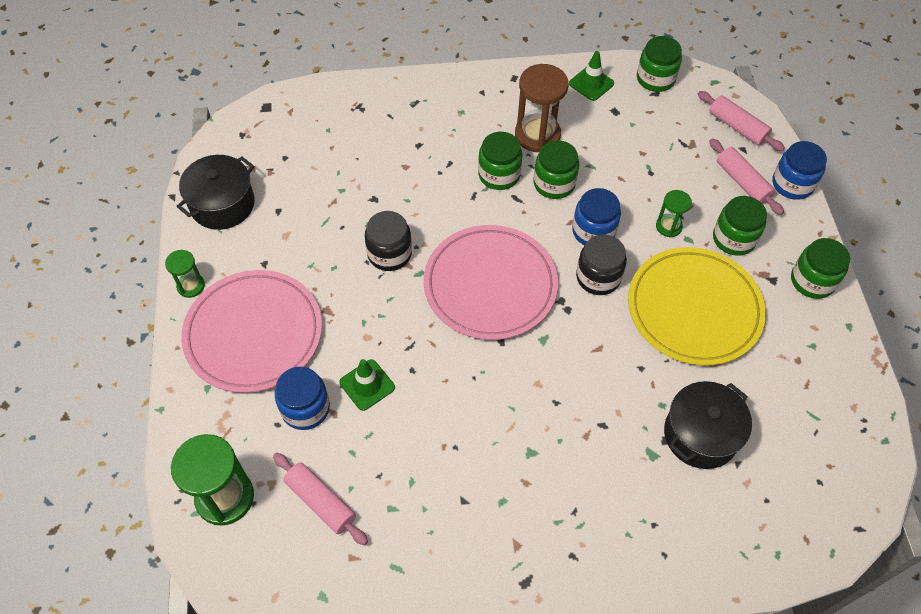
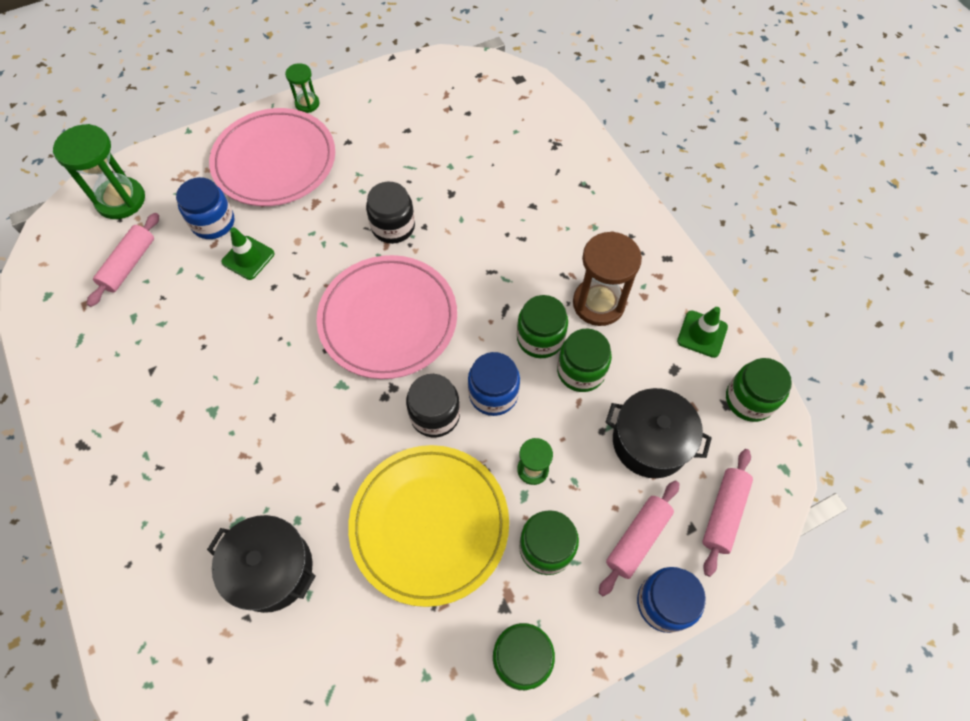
camera: 70 degrees right, 5 degrees up
(222, 204) = (397, 91): black pot -> black pot (650, 442)
(499, 175) = (528, 285): green jar -> green jar (581, 371)

